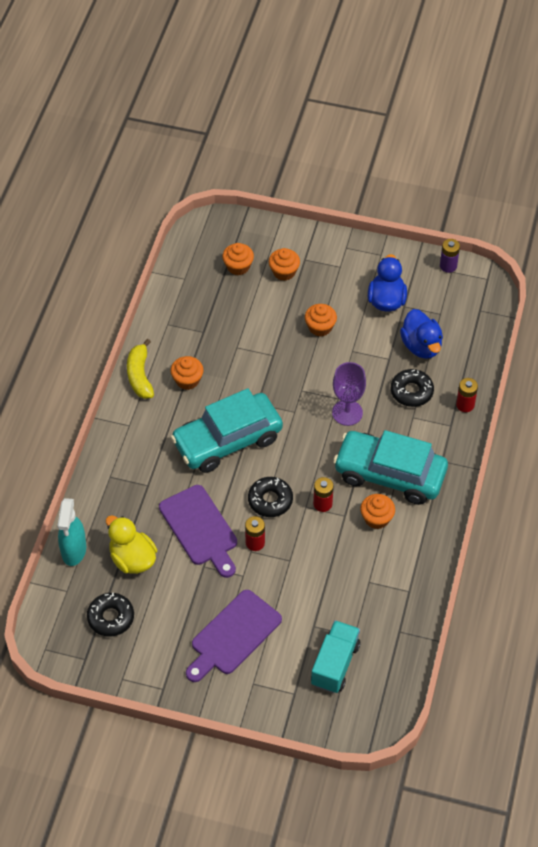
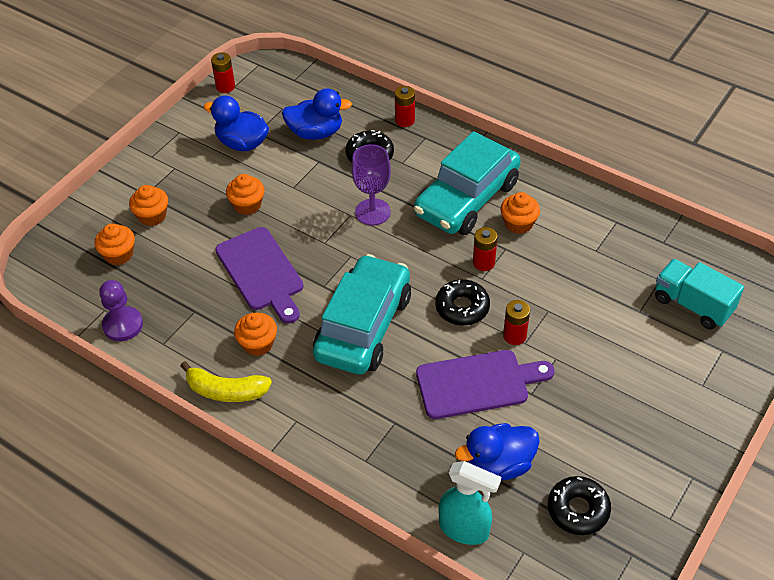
camera: 70 degrees left, 5 degrees down
(132, 559) = (498, 465): yellow duck -> blue duck
(175, 295) = (123, 325): none -> purple pawn
(227, 440) = (363, 326): turquoise car -> turquoise car turned 150 degrees counterclockwise
(233, 635) = (634, 388): purple cutting board -> purple cutting board (261, 272)
(448, 266) = (225, 87): purple battery -> red battery

